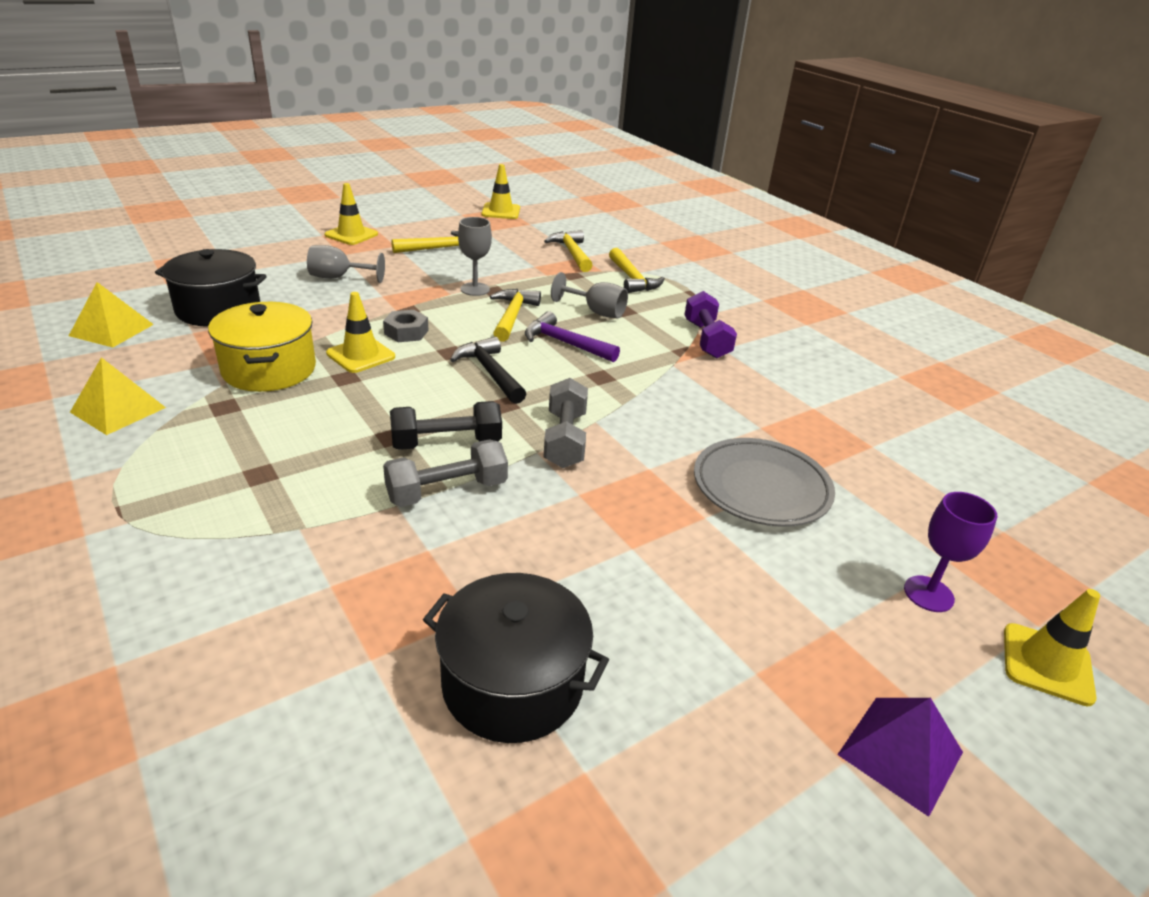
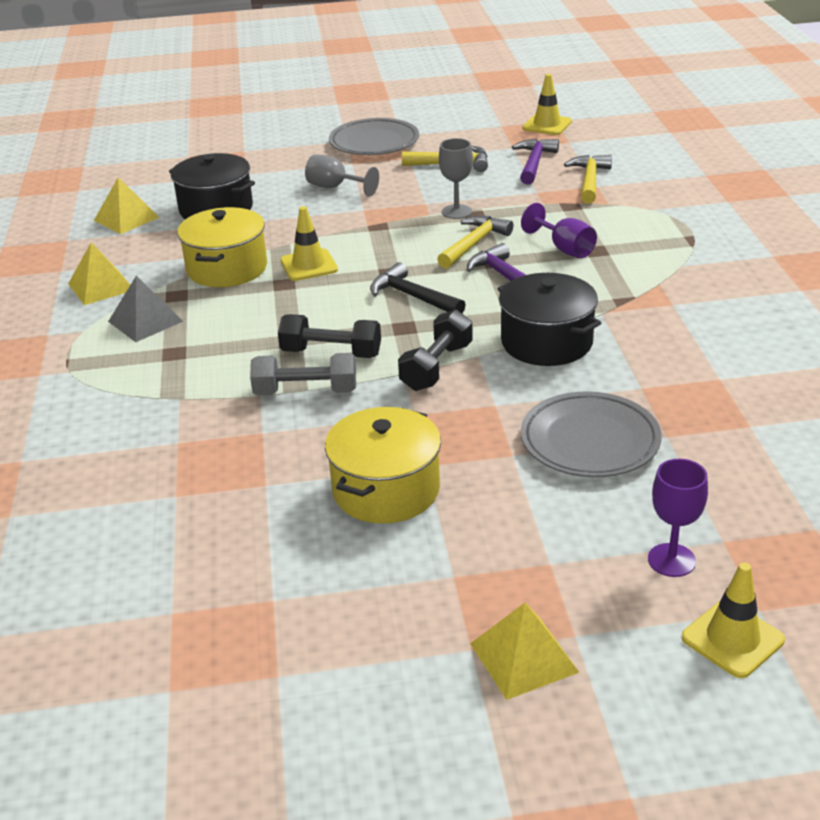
camera: 30 degrees right, 0 degrees up
(201, 442) = (145, 321): none -> grey pyramid
(351, 235) = (374, 142): yellow traffic cone -> grey plate
(406, 332) = (362, 248): grey nut -> none
(490, 372) = (413, 296): black hammer -> black hammer turned 45 degrees counterclockwise
(512, 683) = (262, 535): black pot -> black pot (546, 342)
(514, 242) = (534, 163): none -> purple hammer
(565, 439) = (436, 367): grey dumbbell -> black dumbbell
(596, 312) = (564, 249): grey goblet -> purple goblet
(612, 587) = (386, 490): none -> yellow pot
(632, 279) = (634, 216): yellow hammer -> none
(706, 339) = (662, 292): purple dumbbell -> none
(900, 753) = (524, 657): purple pyramid -> yellow pyramid

